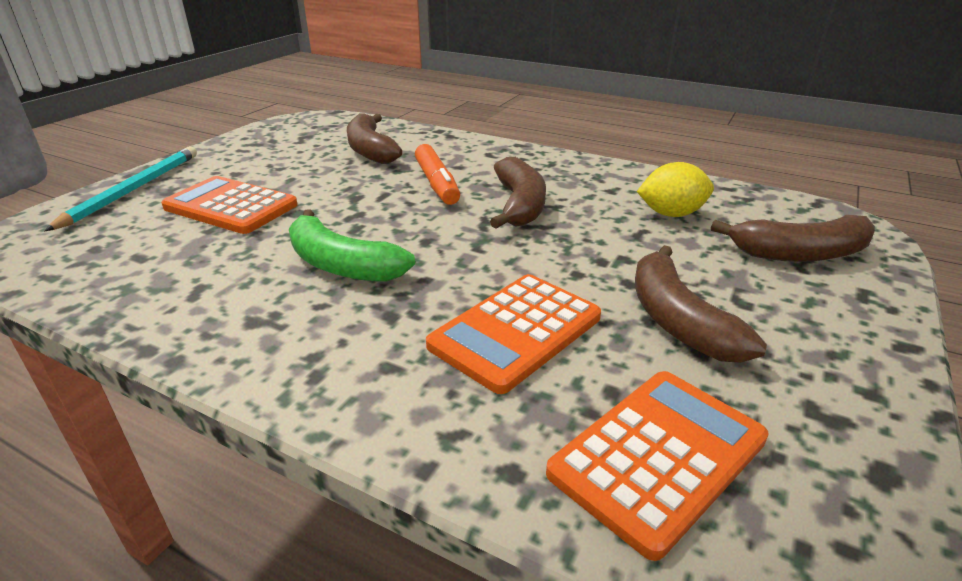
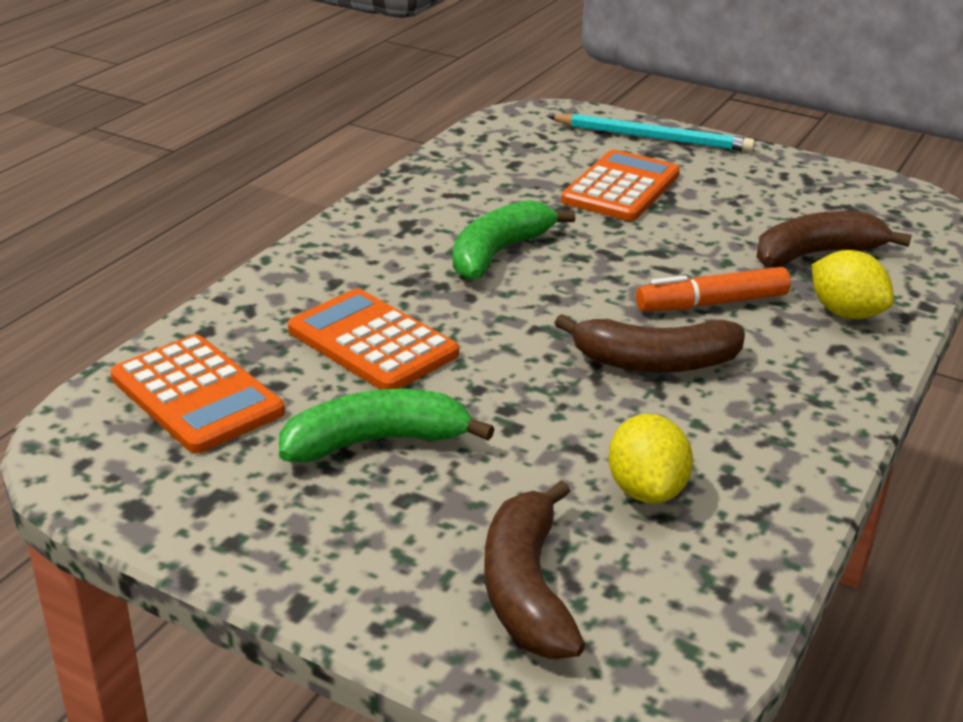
camera: 90 degrees right, 0 degrees up
(448, 149) = (845, 313): none -> yellow lemon
(678, 320) = (376, 442): brown banana -> green banana

